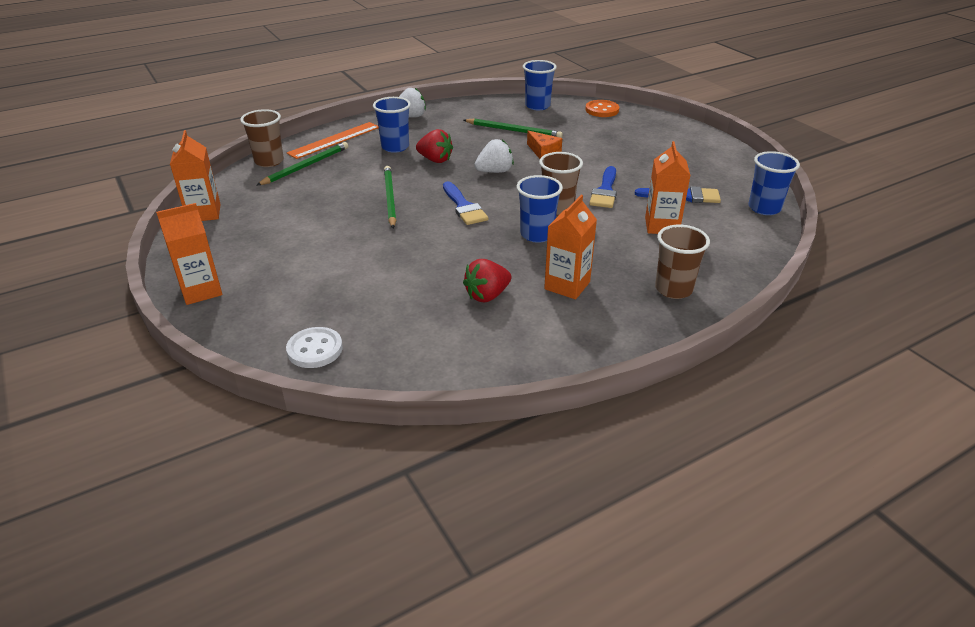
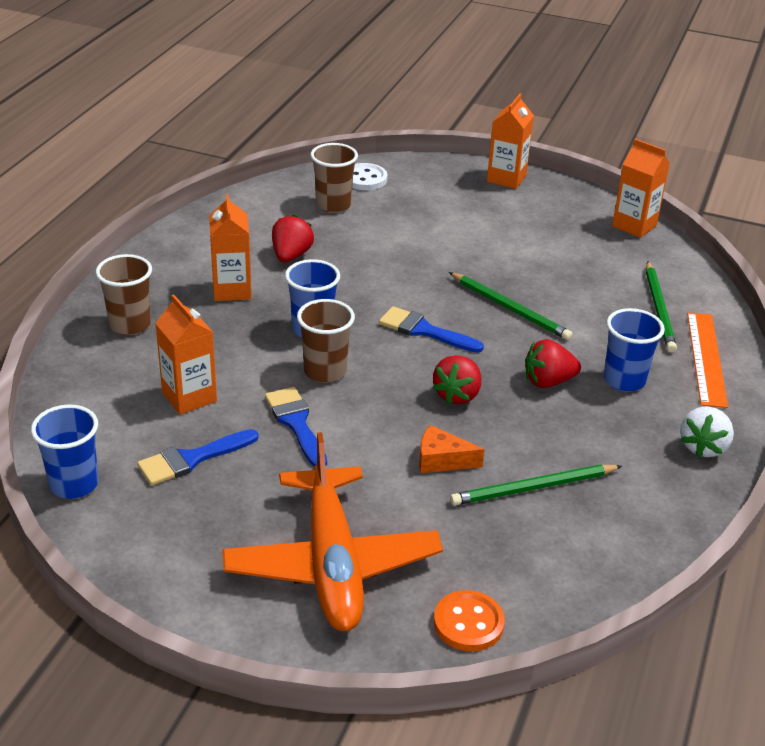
camera: 140 degrees right, 0 degrees up
(269, 161) = (704, 298): brown cup -> brown cup (333, 205)
(494, 171) = (457, 395): white strawberry -> red strawberry
(537, 106) = (579, 576): blue cup -> none
(643, 140) = (332, 564): none -> orange plane

